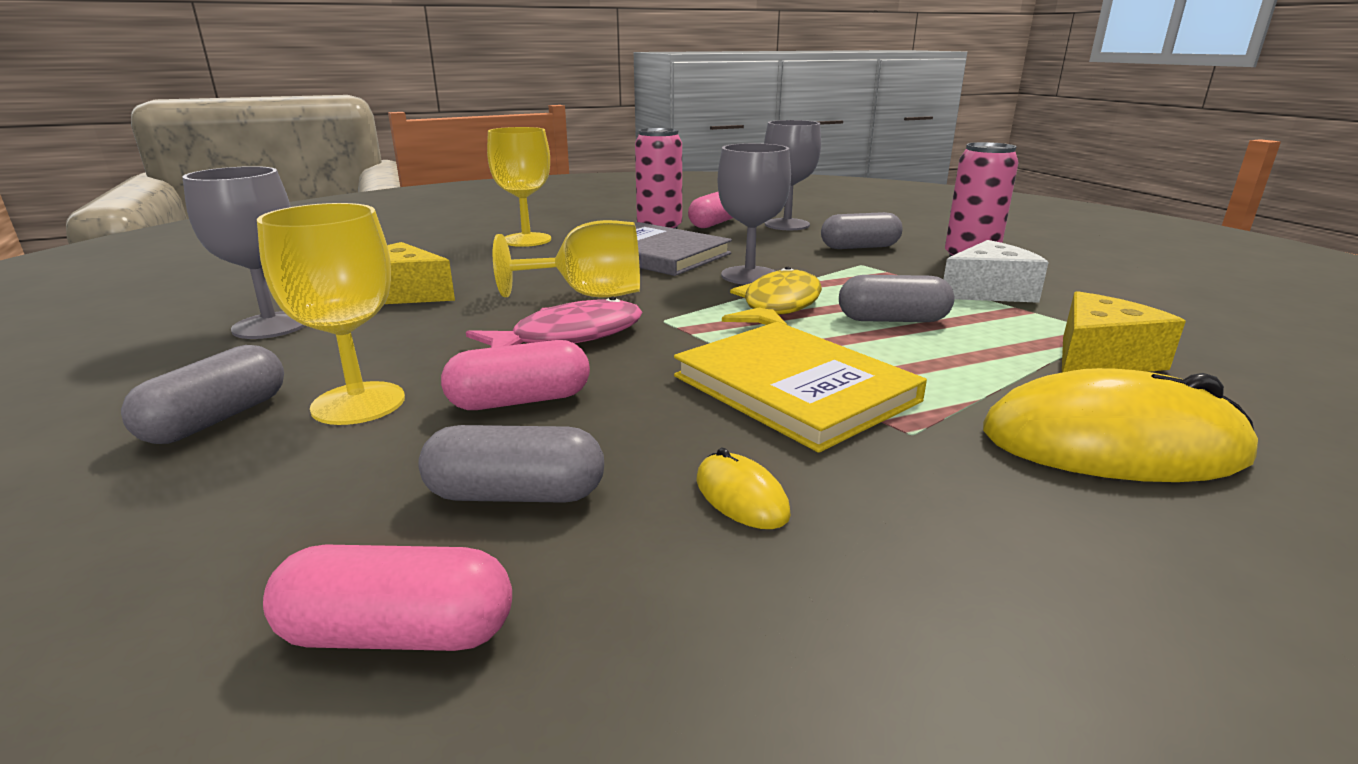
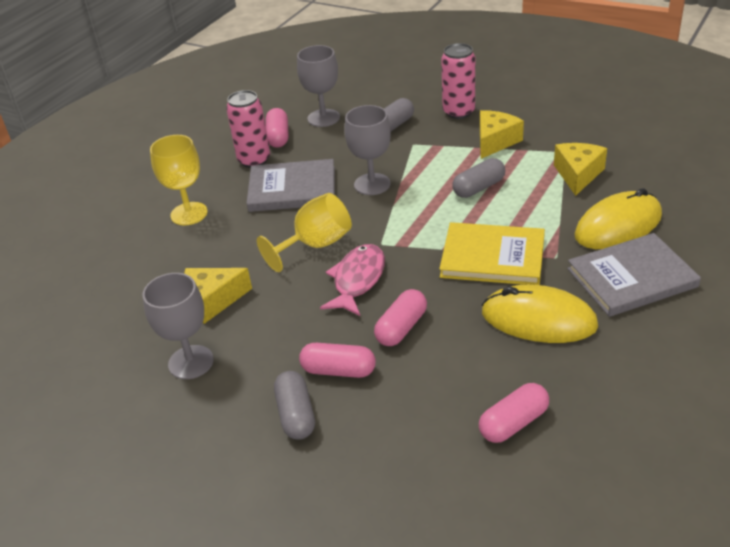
camera: 35 degrees left, 15 degrees up
(358, 403) = (338, 370): yellow goblet -> pink capsule
(516, 494) = (471, 365): grey capsule -> none
(741, 496) = (538, 319): yellow mouse -> yellow mouse, size x2.28
(778, 306) = (419, 204): yellow fish -> none
(988, 292) = (495, 141): white cheese -> yellow cheese
(1049, 532) = (631, 278): none -> grey book

